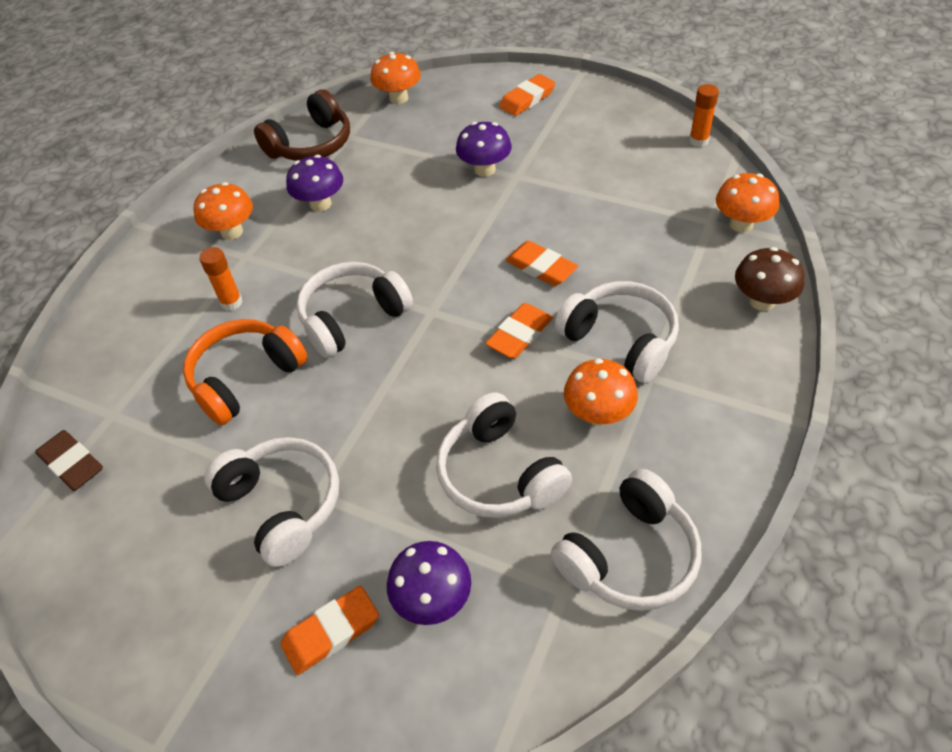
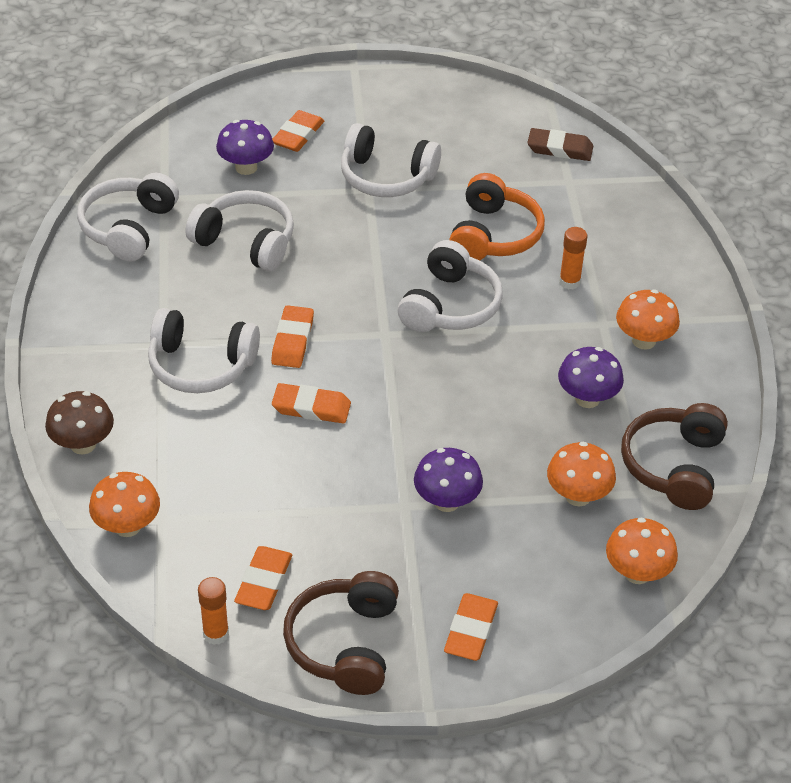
camera: 145 degrees right, 5 degrees down
(598, 414) = (192, 303): orange mushroom -> orange mushroom (578, 496)
(612, 113) = (345, 643): none -> brown headphones
(649, 160) = (264, 582): none -> orange eraser

